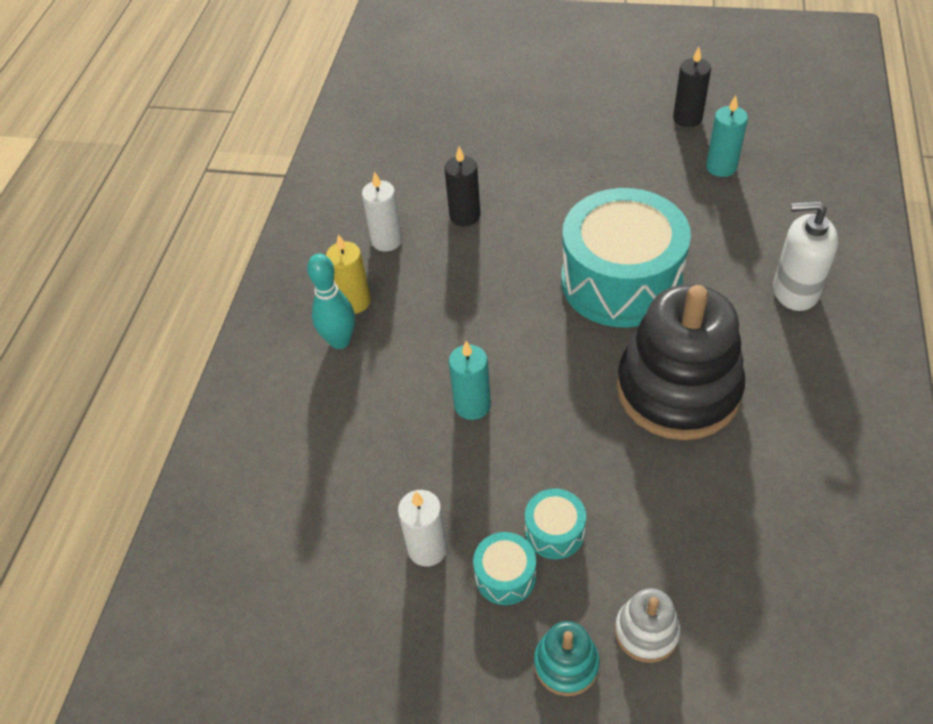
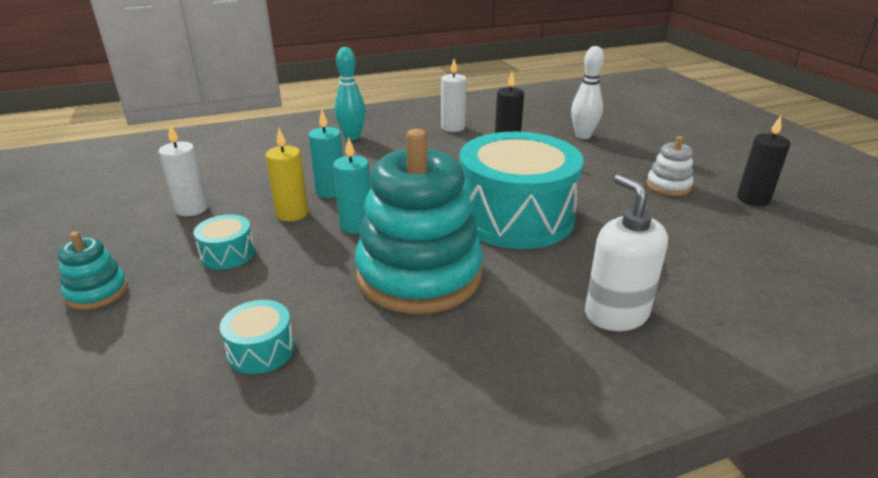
camera: 55 degrees right, 20 degrees down
(354, 302) = (389, 132): yellow candle -> yellow candle (292, 213)
(491, 151) = (583, 136): none -> white bowling pin
(505, 576) = (177, 244): turquoise drum -> turquoise drum (261, 350)
(646, 632) = (137, 325): white stacking toy -> white stacking toy (668, 186)
(678, 389) = (419, 275): black stacking toy -> turquoise stacking toy
(721, 167) = (720, 230): turquoise candle -> turquoise candle (356, 225)

